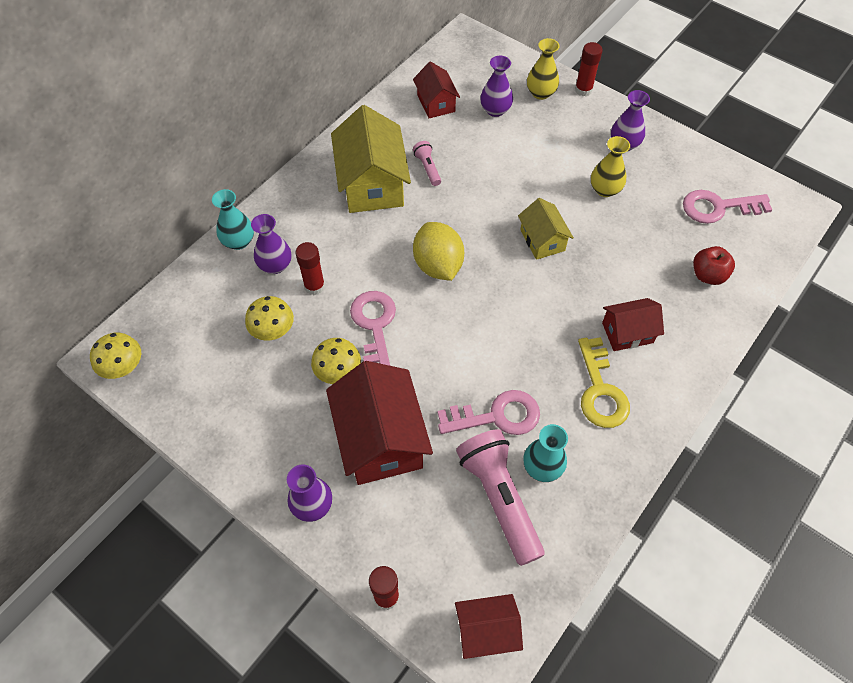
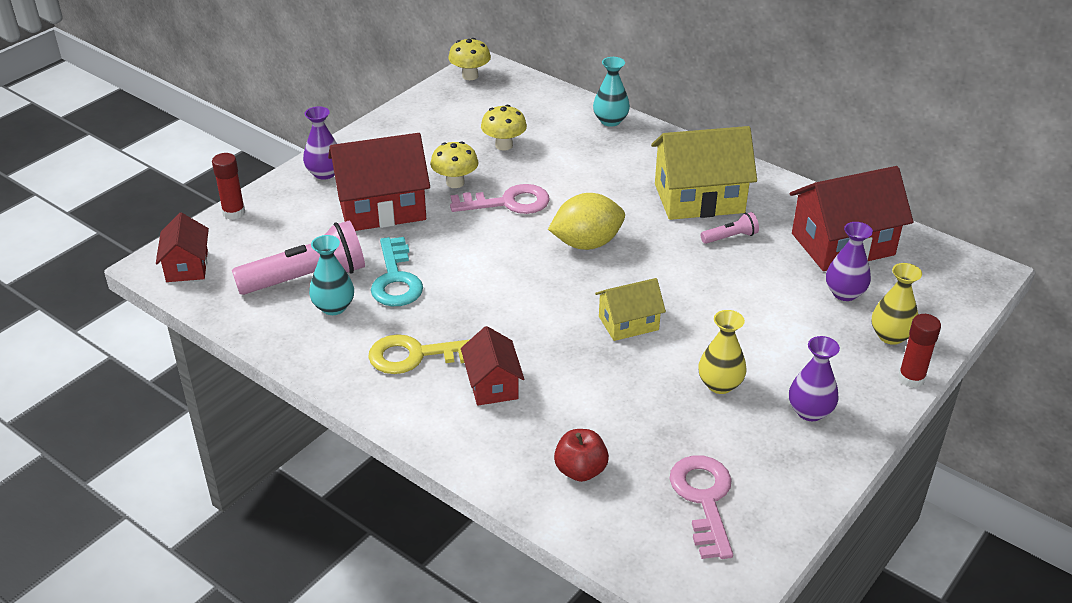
camera: 90 degrees right, 20 degrees down
(275, 265) = (582, 142): purple vase -> none
(314, 286) = (557, 166): red glue stick -> none
(436, 103) = (842, 244): red house -> red house, size x1.79
(497, 416) = (396, 279): pink key -> turquoise key

